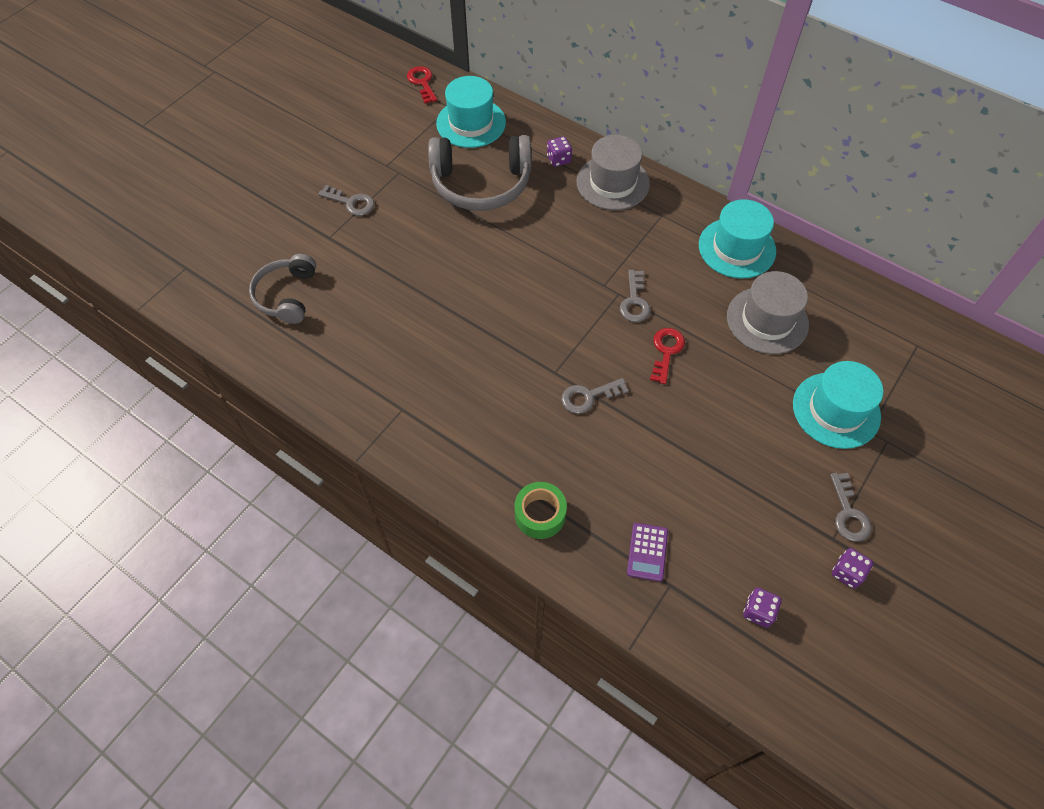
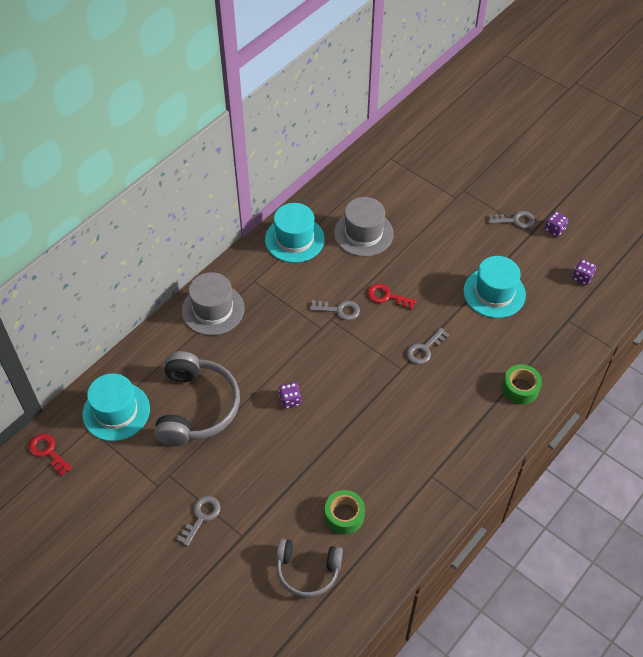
camera: 85 degrees left, 5 degrees down
(350, 324) = (344, 515): none -> green tape
(422, 82) = (48, 452): red key -> red key turned 60 degrees clockwise
(558, 159) = (178, 345): purple dice -> purple dice (290, 400)
(588, 397) = (424, 349): grey key -> grey key turned 60 degrees clockwise
(647, 552) = (545, 329): purple calculator -> none
(836, 410) = (440, 211): turquoise hat -> turquoise hat (494, 293)

